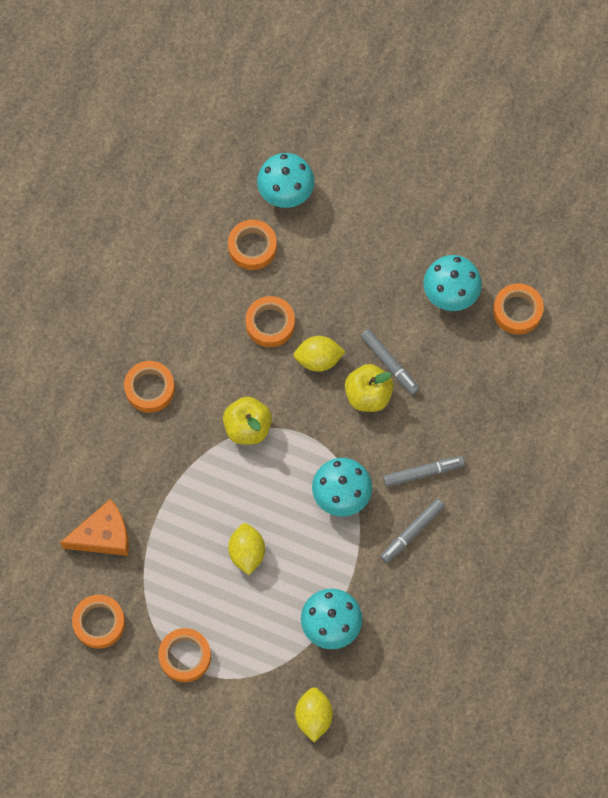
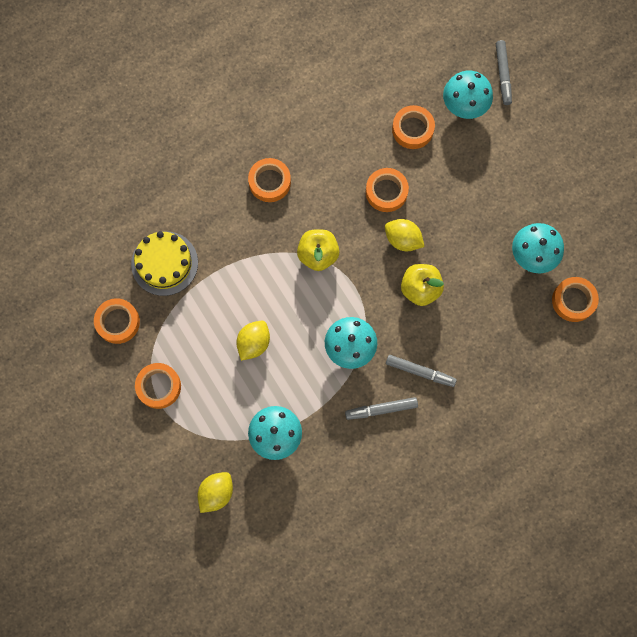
camera: 35 degrees right, 5 degrees up
(103, 535) = (164, 263): orange cheese -> yellow cake
(389, 364) = (452, 277): grey marker -> grey marker (503, 75)

